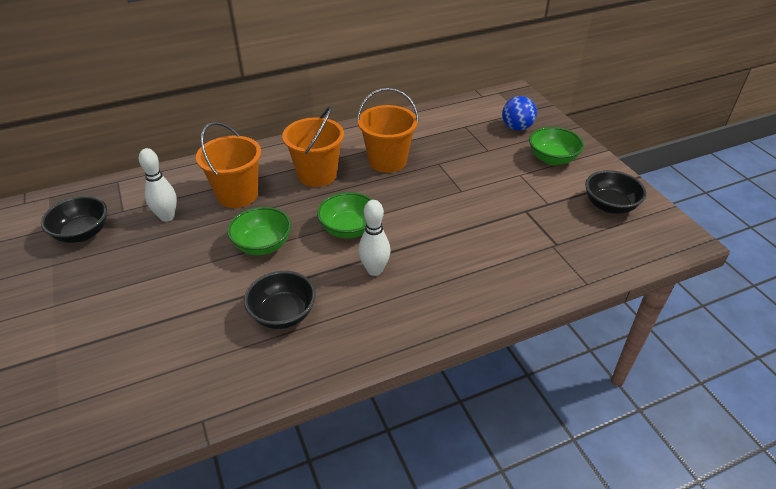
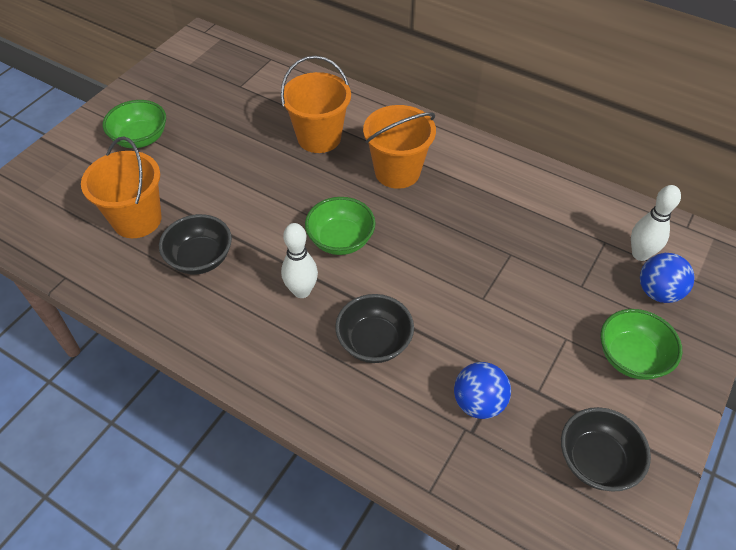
camera: 55 degrees right, 10 degrees up
(82, 233) = (197, 84): black bowl -> black bowl (374, 342)
(167, 217) = (254, 115): white bowling pin -> white bowling pin (640, 254)
(262, 245) = (270, 194): green bowl -> green bowl (140, 138)
(387, 161) = (471, 211): orange bucket -> orange bucket (137, 219)
(537, 231) = (478, 402): none -> blue ball

